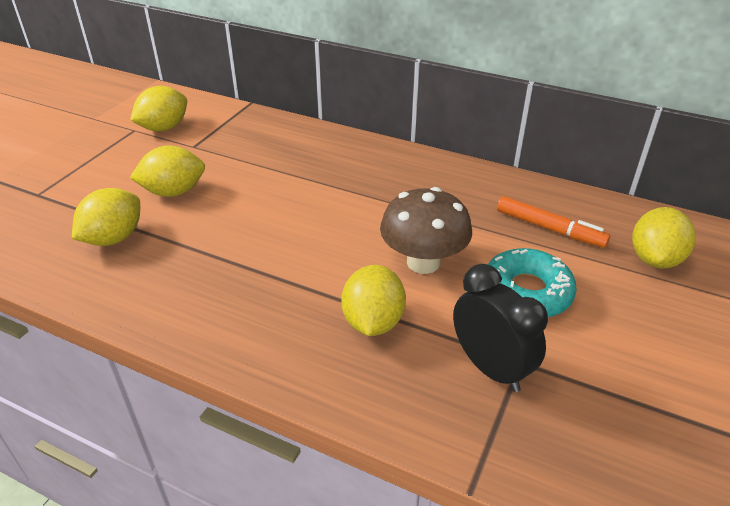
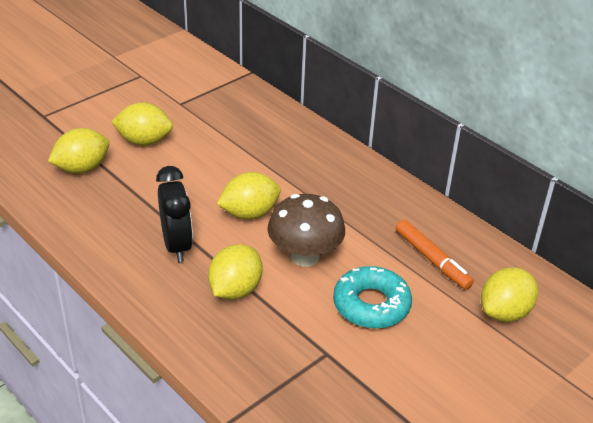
camera: 20 degrees right, 0 degrees up
(164, 128) = (165, 80): yellow lemon -> yellow lemon (249, 213)
(490, 368) = (300, 350): black clock -> black clock (177, 245)

